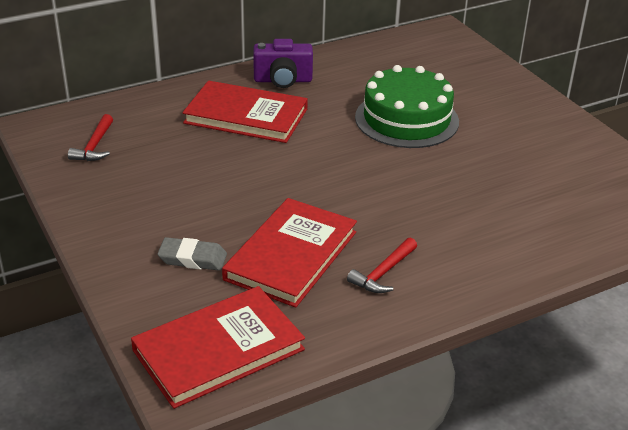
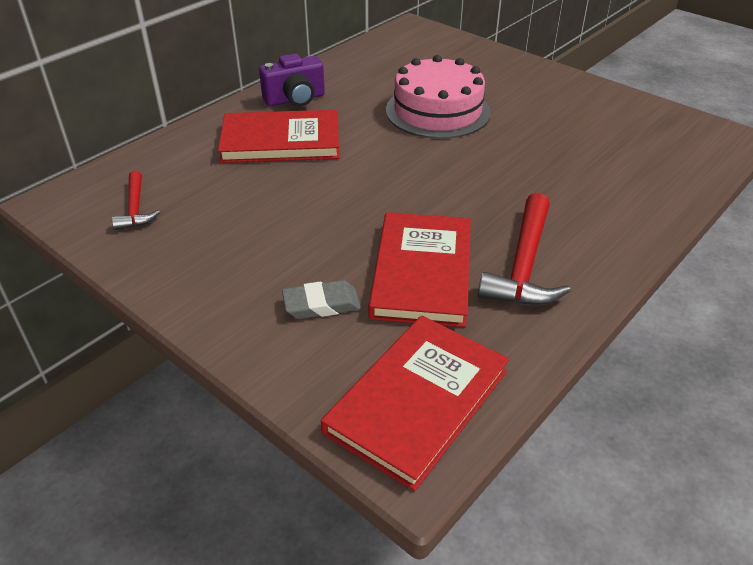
camera: 20 degrees left, 5 degrees up
(383, 273) = (524, 265): red hammer -> red hammer, size x1.71
(406, 119) = (437, 111): green cake -> pink cake

